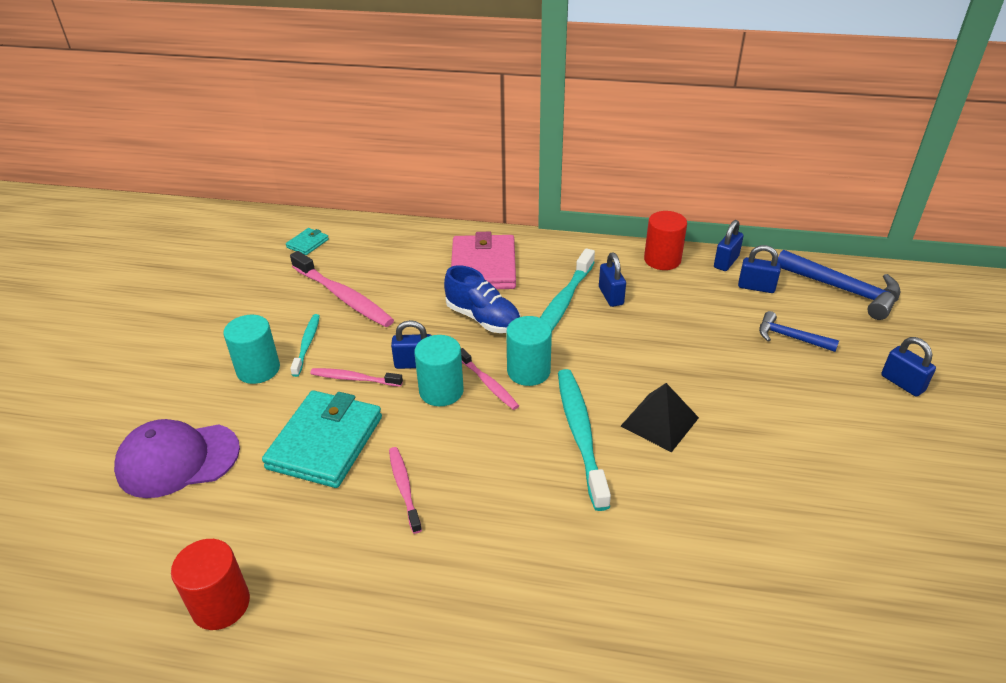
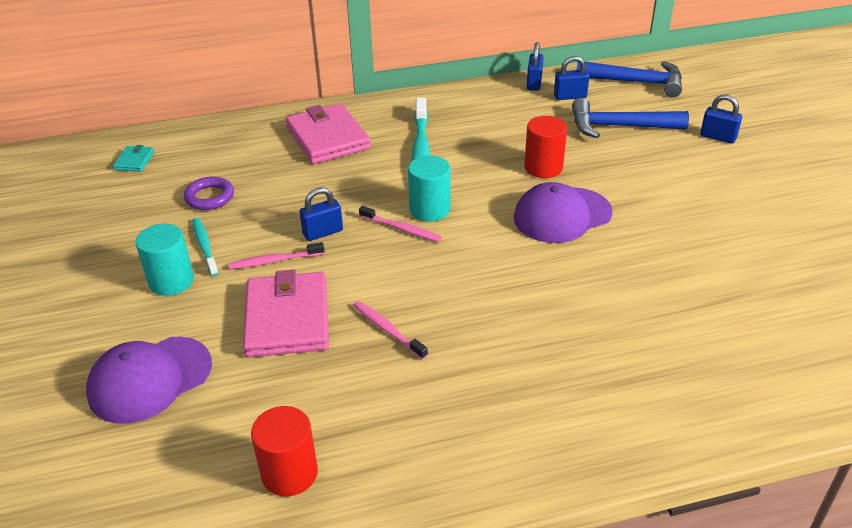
camera: 25 degrees left, 0 degrees up
(325, 442) = (287, 319): turquoise wallet -> pink wallet
(343, 297) = (209, 197): pink toothbrush -> purple ring
(441, 391) = (364, 247): turquoise cylinder -> none
(483, 319) = (359, 180): blue shoe -> none
(580, 434) = (506, 243): turquoise toothbrush -> none
(610, 296) = (458, 133): blue padlock -> none
(659, 421) = (562, 215): black pyramid -> purple cap
(662, 260) = (481, 94): red cylinder -> red cylinder (543, 167)
(790, 337) = (619, 126): blue hammer -> blue hammer, size x1.70

